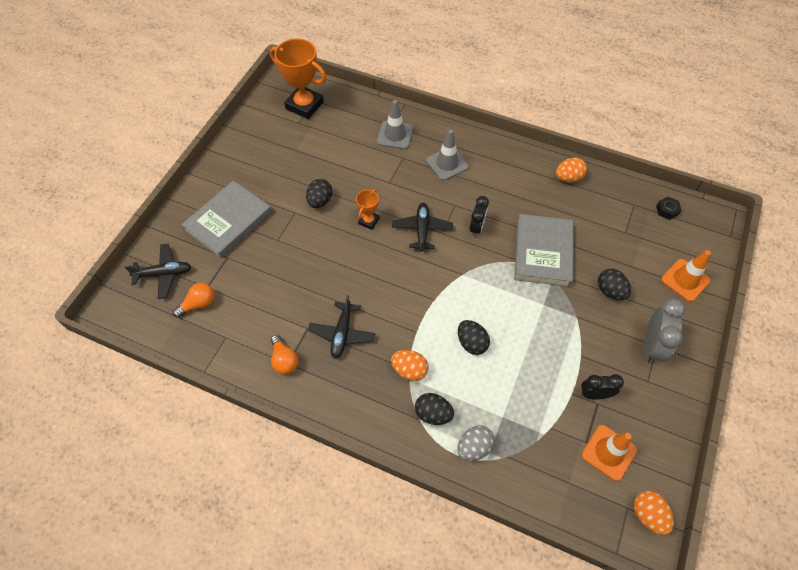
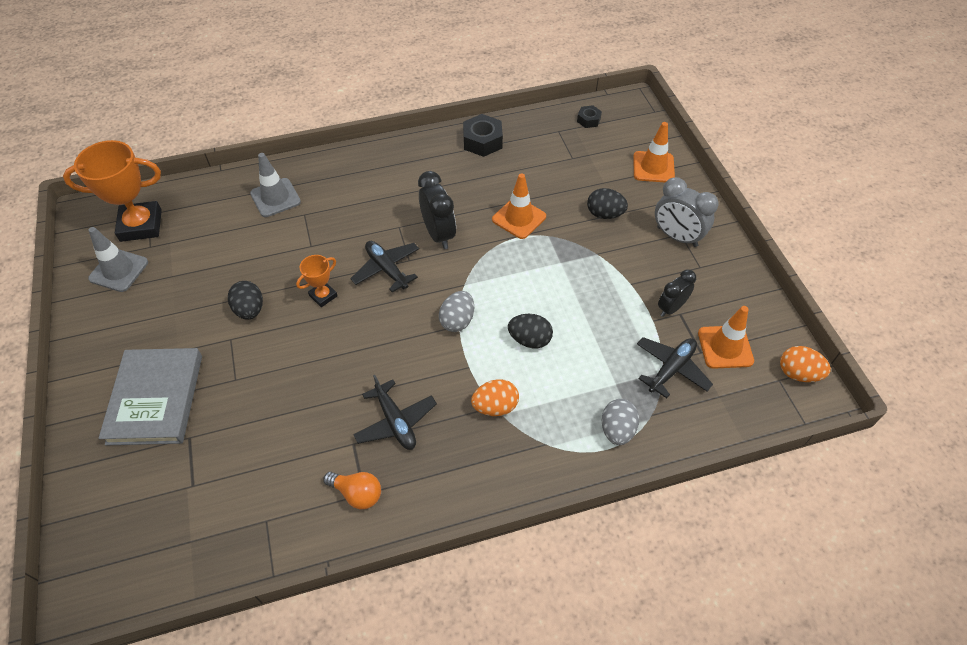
camera: 40 degrees left, 5 degrees down
(164, 274) = (121, 510): black plane -> black plane (671, 369)
(199, 304) = (199, 510): orange light bulb -> none
(369, 221) = (323, 296): orange trophy -> orange trophy turned 60 degrees clockwise
(433, 414) = (554, 429): black egg -> none
(436, 296) = (457, 321): none -> grey egg
(447, 164) = (356, 194): grey traffic cone -> grey traffic cone (119, 270)
(476, 227) = (438, 234): black clock -> black clock, size x1.52
(543, 252) = (519, 218): grey book -> orange traffic cone
(568, 178) = (482, 141): orange egg -> black nut
(651, 346) = (677, 237): grey clock -> grey clock turned 150 degrees clockwise

